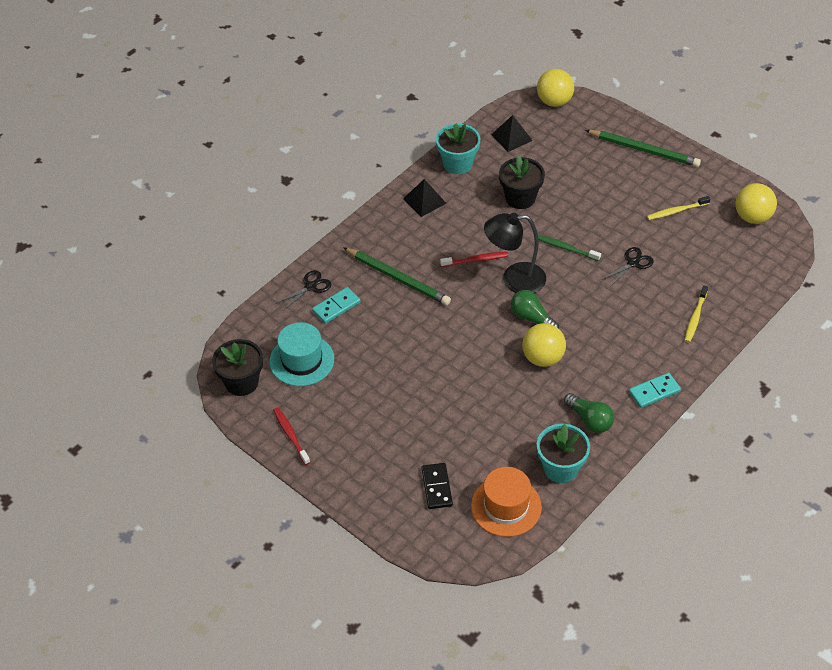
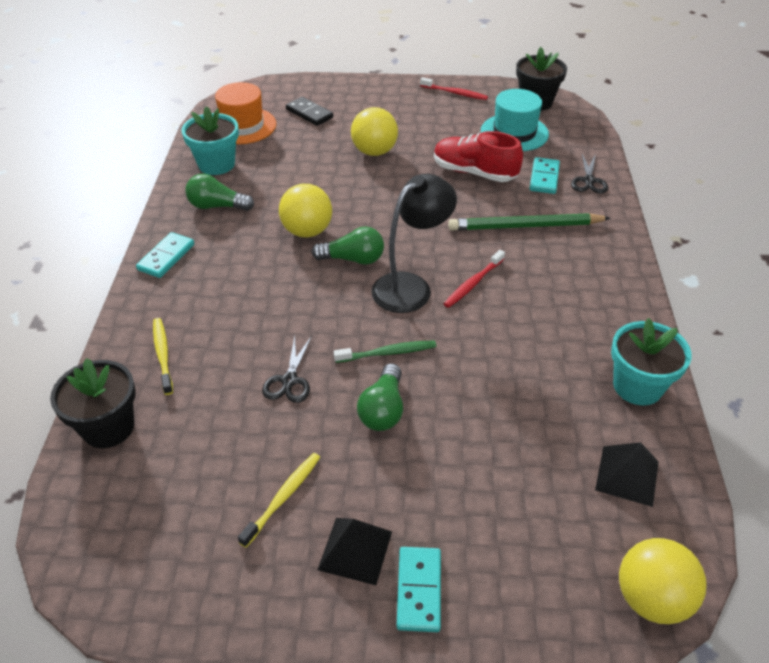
camera: 140 degrees right, 5 degrees down
(377, 340) = (474, 172): none -> red shoe
(424, 201) = (608, 315): black pyramid -> black pyramid (355, 550)
(520, 198) = (509, 386): black flower pot -> black flower pot (108, 427)
(596, 222) = (383, 410): none -> green light bulb
(644, 150) = (418, 590): green pencil -> turquoise domino
(752, 217) = (152, 563): yellow ball -> yellow ball (374, 152)

